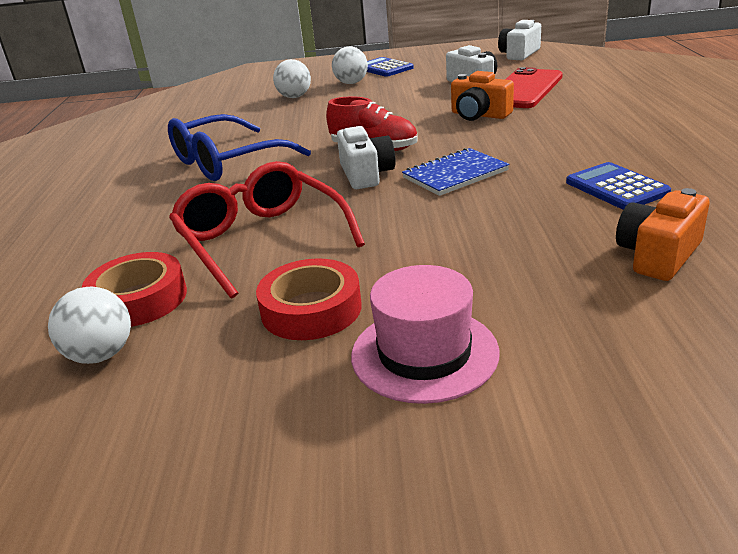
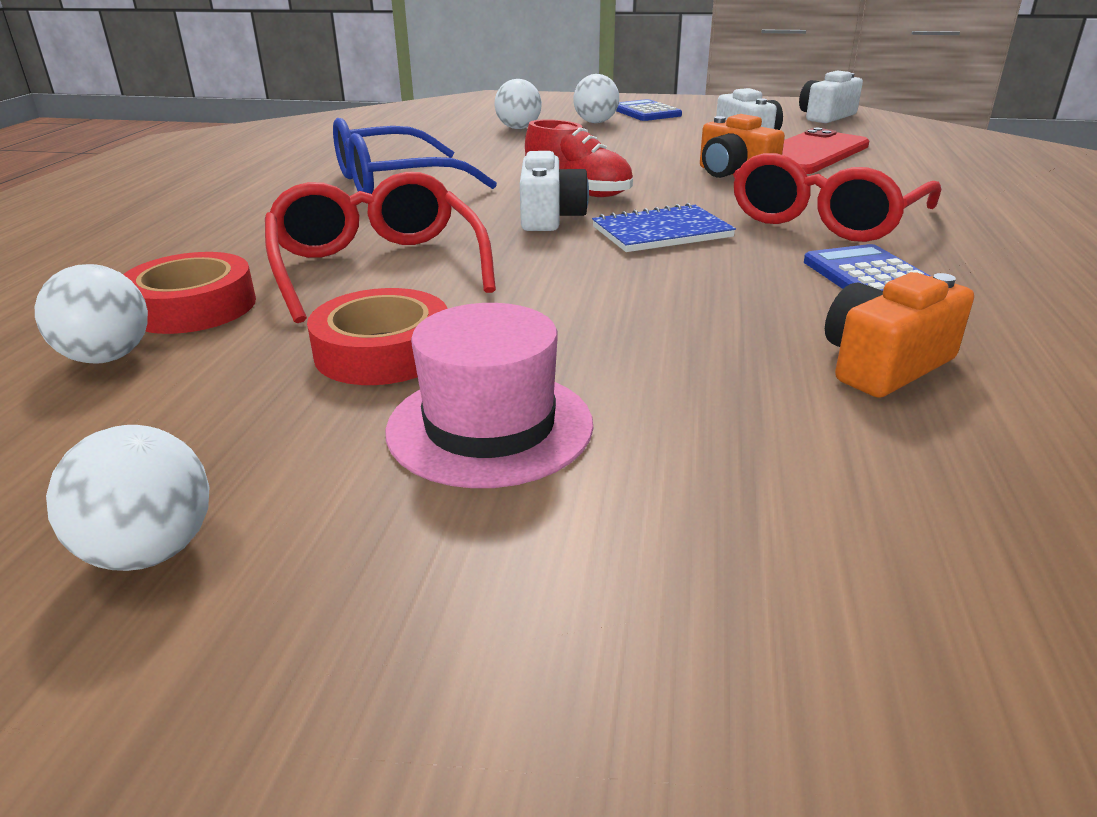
camera: 10 degrees right, 0 degrees up
(245, 498) = (150, 551): none -> white ball
(563, 144) = (825, 219): none -> red glasses

